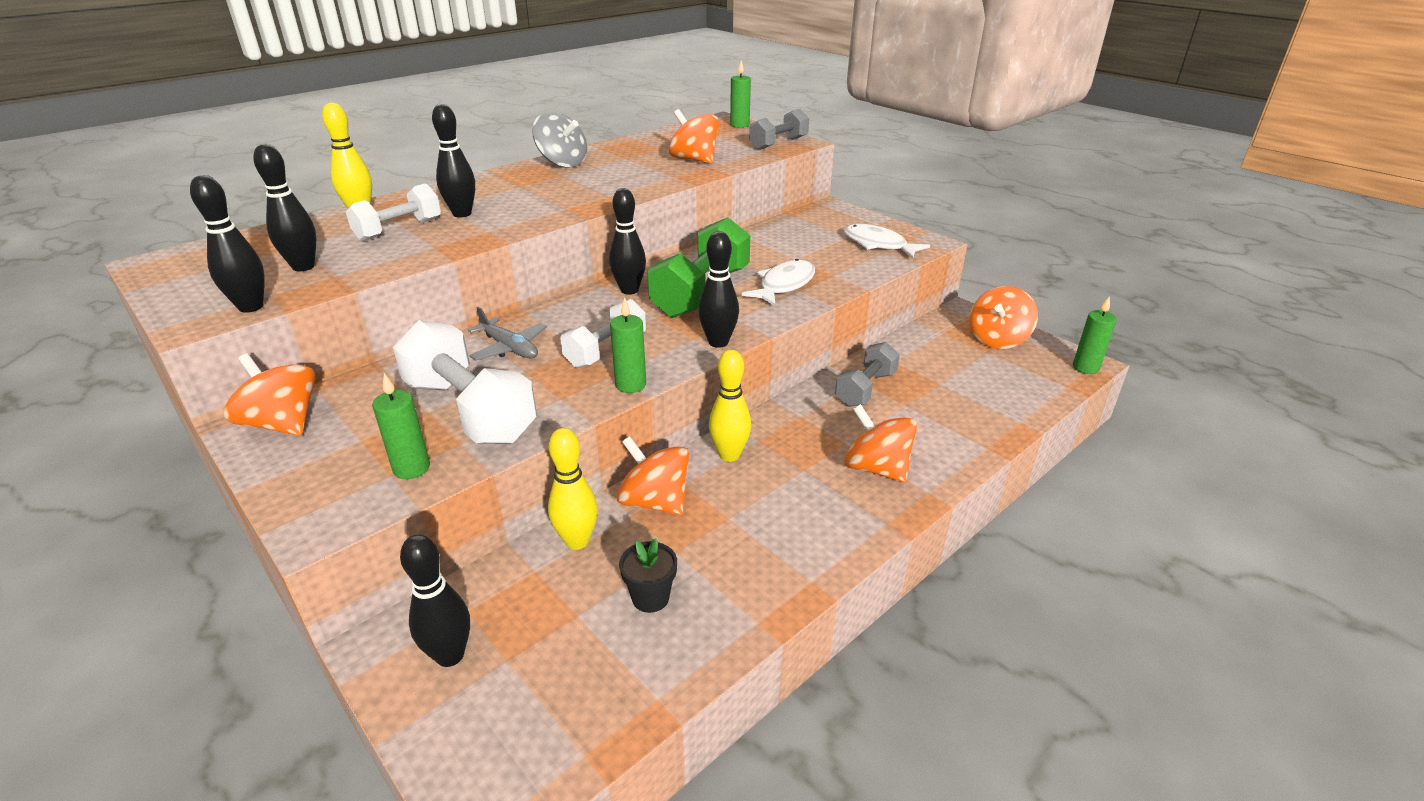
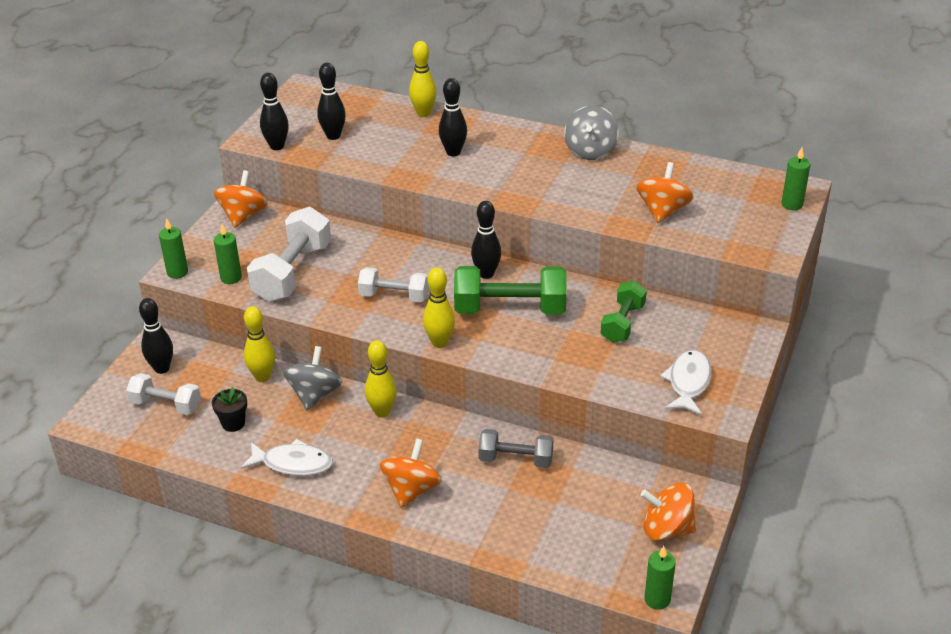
camera: 65 degrees right, 5 degrees up
(399, 230) = (408, 141): white dumbbell -> white dumbbell (166, 405)
(510, 348) = (369, 256): grey plane -> none
(630, 385) = (359, 323): green candle -> green candle (177, 272)
(654, 501) = (315, 395): orange spinning top -> grey spinning top
(718, 342) = (439, 342): black bowling pin -> yellow bowling pin
(774, 249) = (623, 323): none -> green dumbbell
(778, 143) = (757, 243): grey dumbbell -> none
(784, 285) = (557, 348): white fish -> white fish (293, 463)

